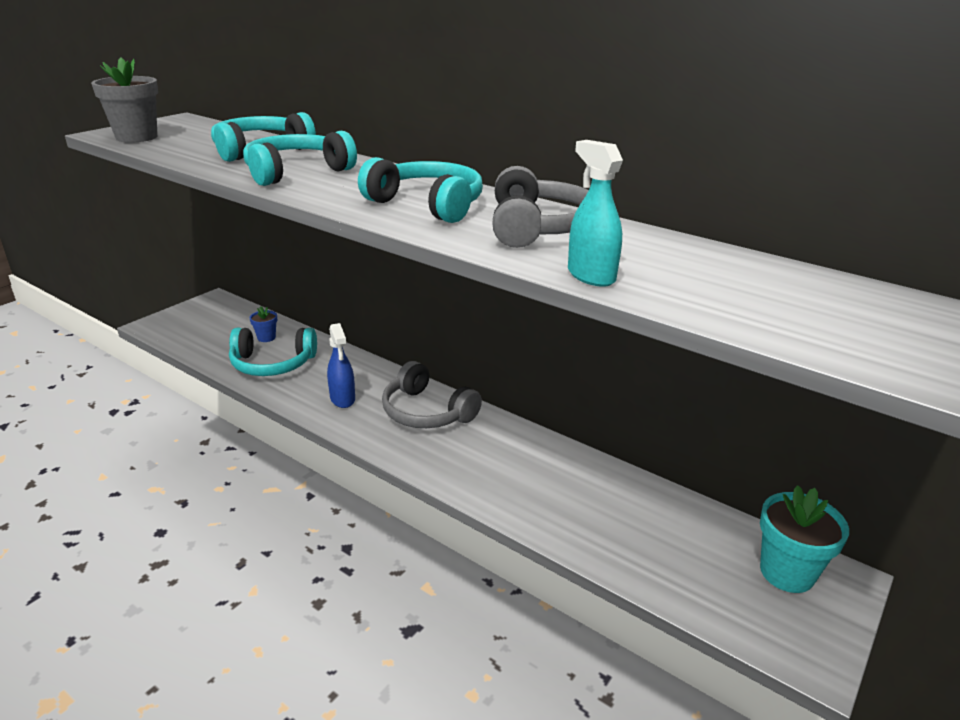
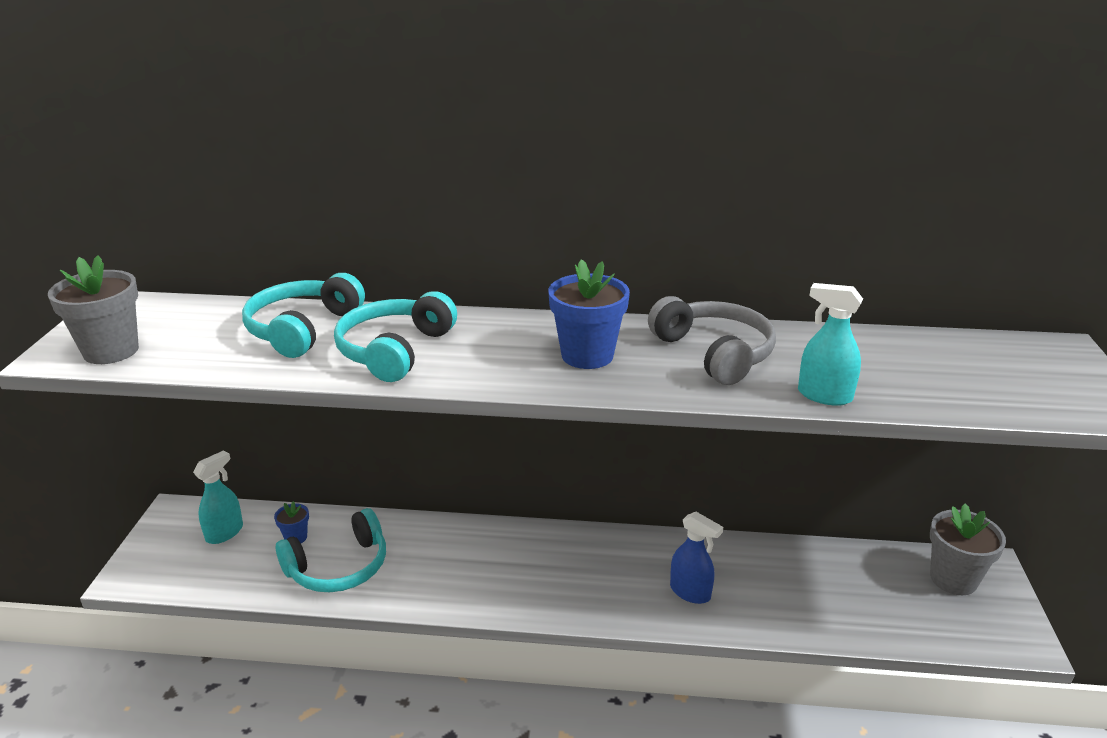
camera: 30 degrees left, 0 degrees up
(229, 320) = (225, 533): none -> turquoise spray bottle
(342, 399) = (459, 577): blue spray bottle -> blue spray bottle (690, 592)
(426, 412) = (556, 556): grey headphones -> none
(428, 205) = (587, 355): turquoise headphones -> blue flower pot
(787, 572) = (953, 579): turquoise flower pot -> grey flower pot

